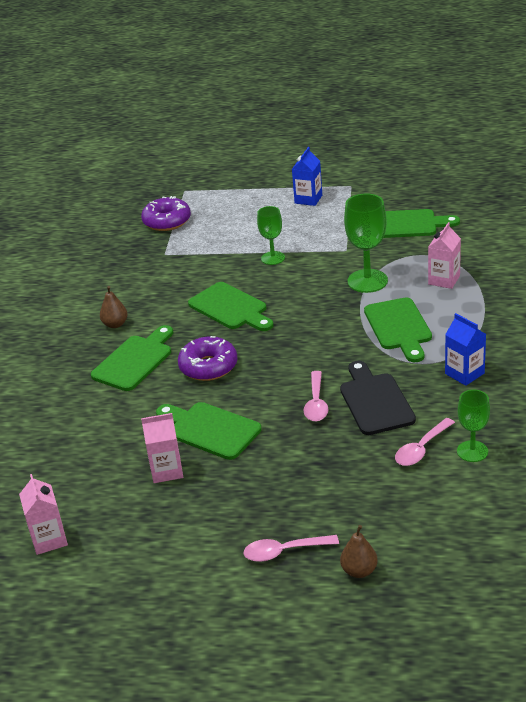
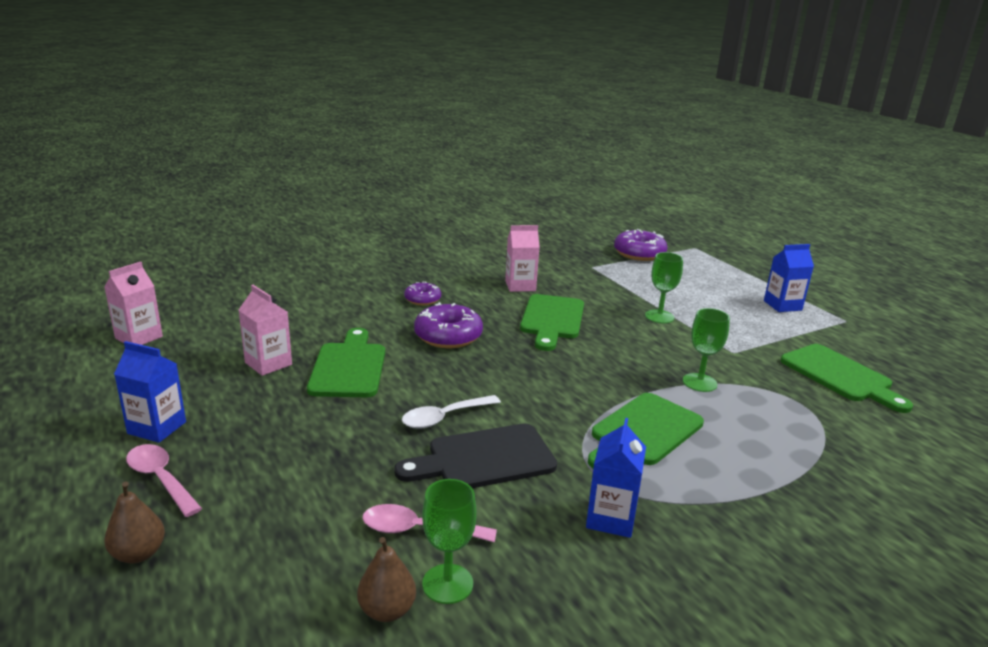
camera: 50 degrees right, 10 degrees down
(115, 324) = (466, 276): brown pear -> brown pear (387, 610)
(135, 361) = (422, 299): green cutting board -> purple donut
(214, 545) = (157, 428): none -> blue carton
(316, 403) = (444, 417): pink spoon -> white spoon
(367, 281) = (699, 382): green goblet -> green goblet, size x0.62
(375, 401) = (484, 459): black cutting board -> black cutting board turned 150 degrees counterclockwise
(444, 280) = (778, 437): pink carton -> pink carton (520, 286)

